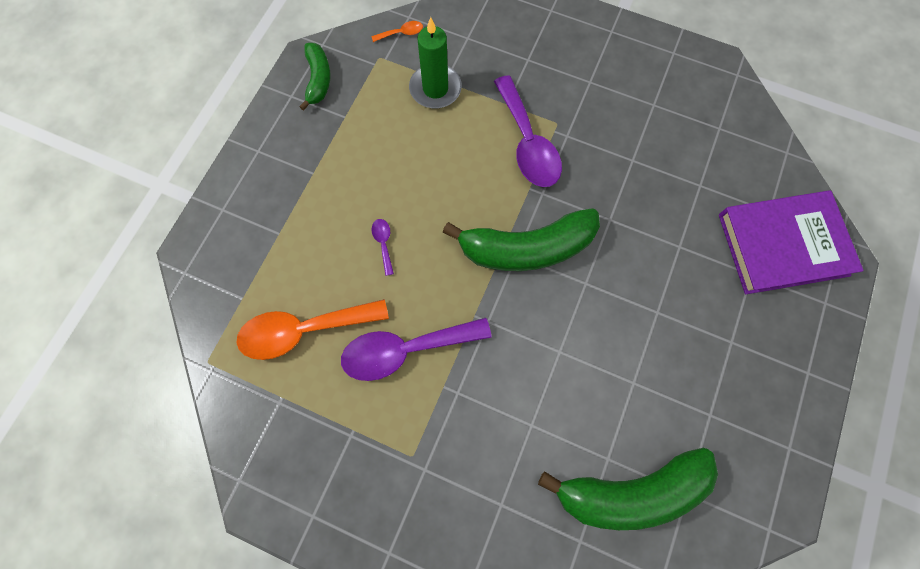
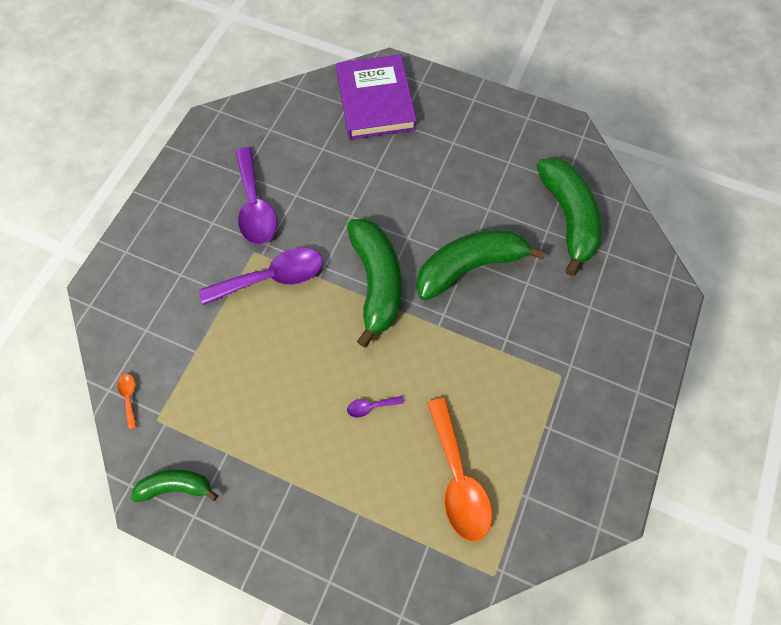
camera: 90 degrees left, 5 degrees down
(405, 350) = (472, 383): purple spoon -> purple spoon (255, 206)
(435, 89) = (203, 361): green candle -> none
(550, 354) = (469, 267): none -> green banana

